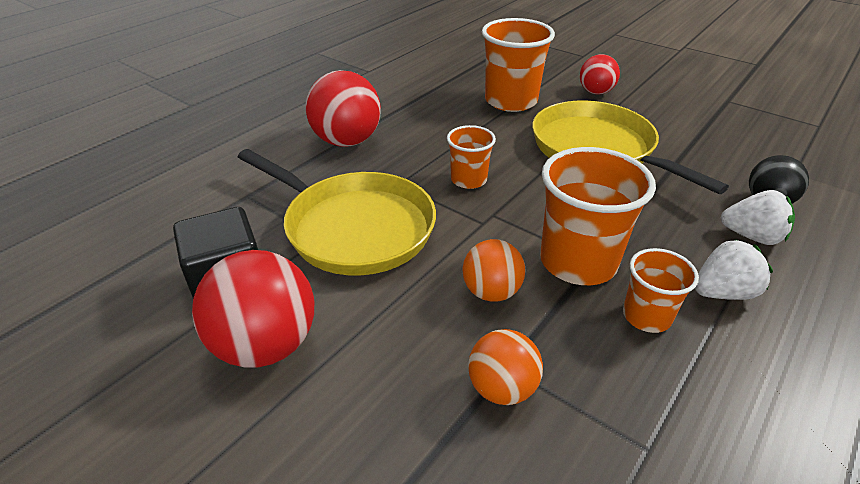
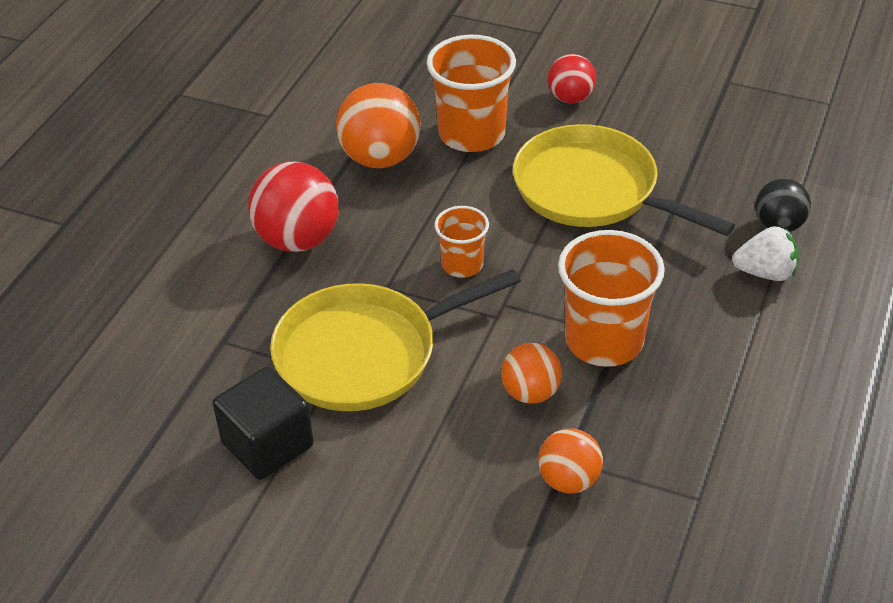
camera: 15 degrees left, 5 degrees up
(266, 345) = (341, 495): red ball -> none
(354, 228) = (364, 354): yellow pan -> yellow pan turned 135 degrees clockwise
(435, 104) = (380, 158): none -> orange ball
(646, 316) = (678, 383): orange cup -> none
(723, 292) = (743, 342): white strawberry -> none

